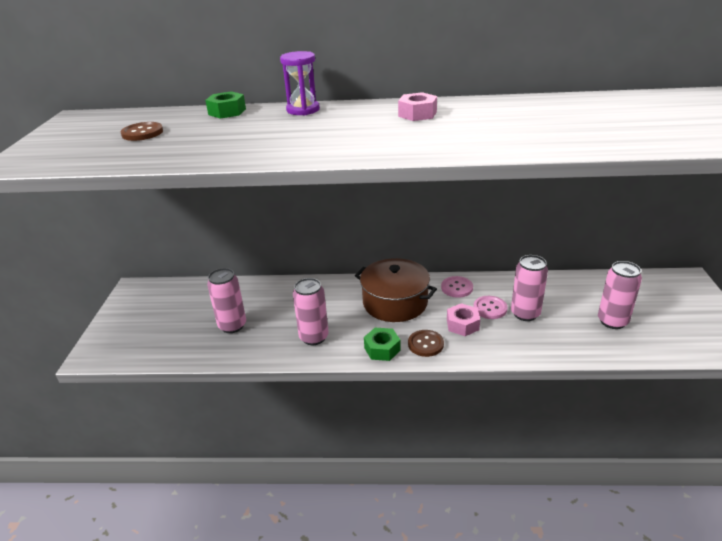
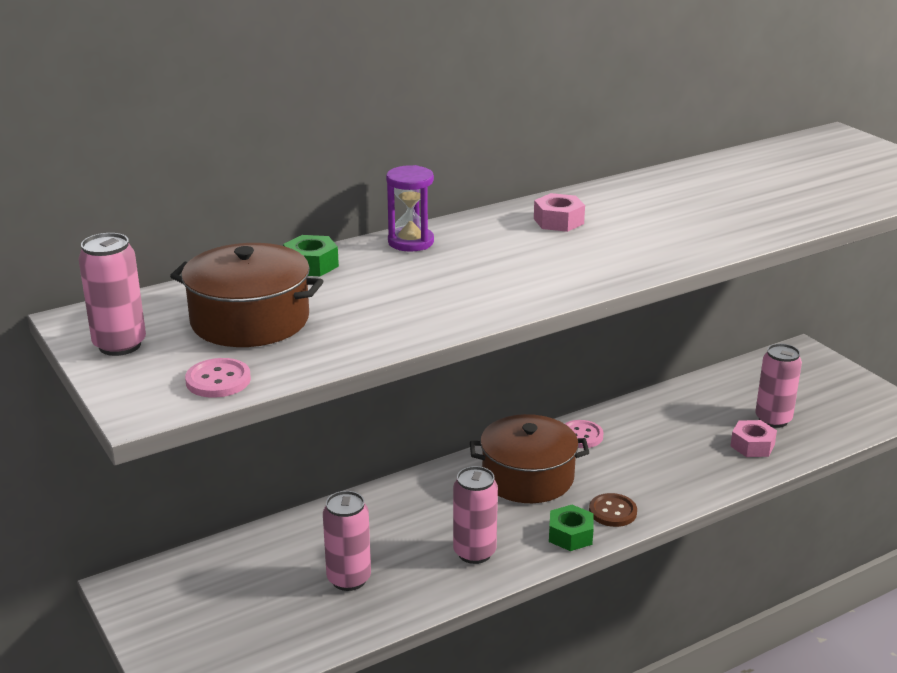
camera: 35 degrees left, 5 degrees down
(142, 133) = (250, 320): brown button -> brown pot
(462, 324) = (630, 476): pink nut -> pink nut (752, 445)
(490, 308) = (641, 447): pink button -> pink button (218, 380)
(525, 314) = (683, 441): pink can -> pink can (120, 345)

